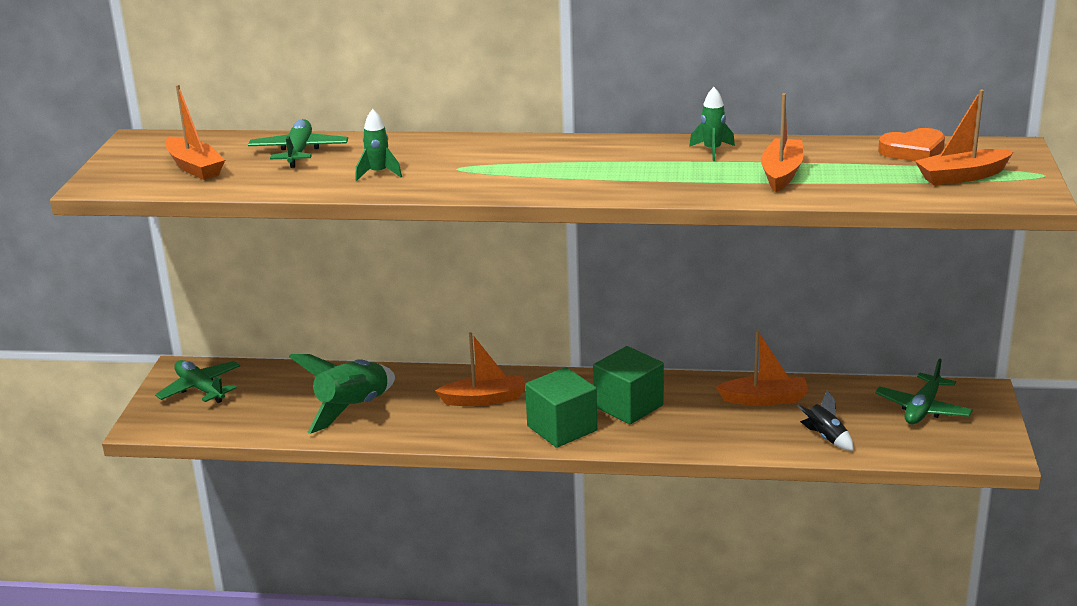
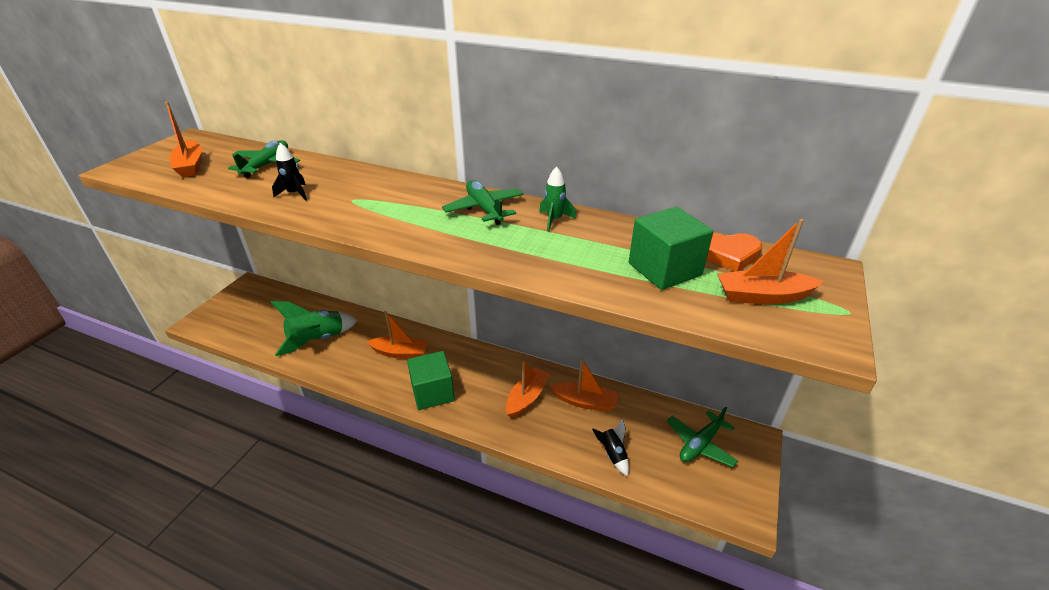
camera: 15 degrees right, 10 degrees up
(200, 389) = (247, 302): green plane -> green plane (484, 209)
(378, 173) = (295, 194): green rocket -> black rocket
(628, 406) = (488, 383): green cube -> green cube (664, 269)
(781, 173) = (595, 257): orange boat -> orange boat (527, 397)

